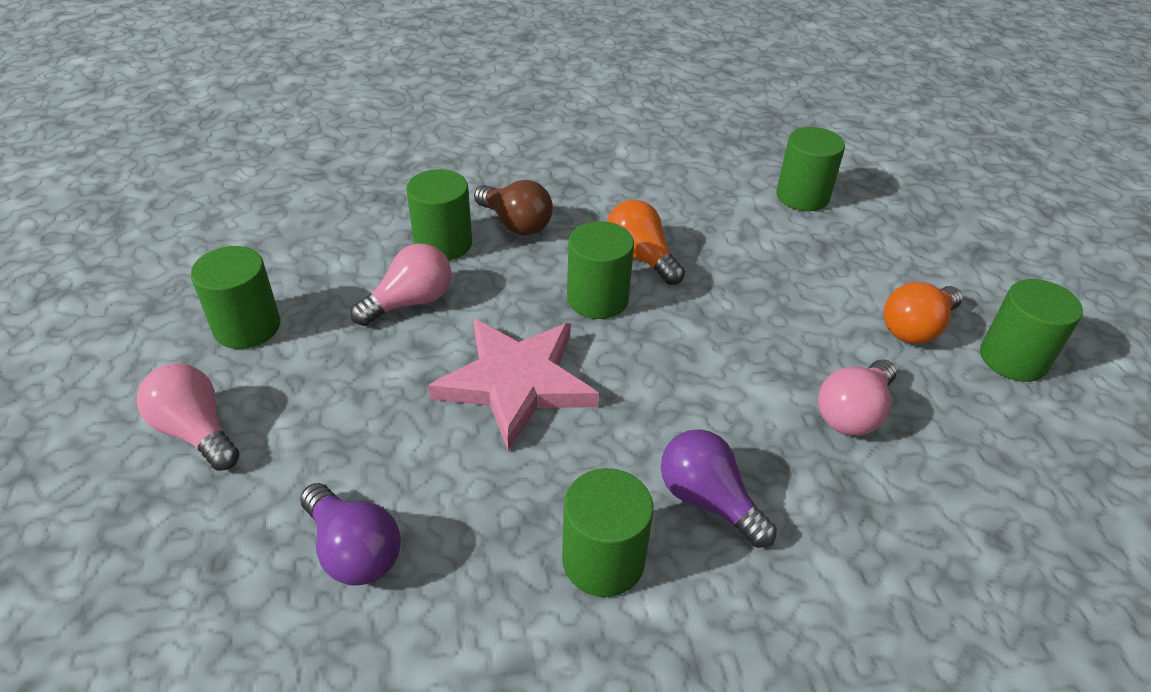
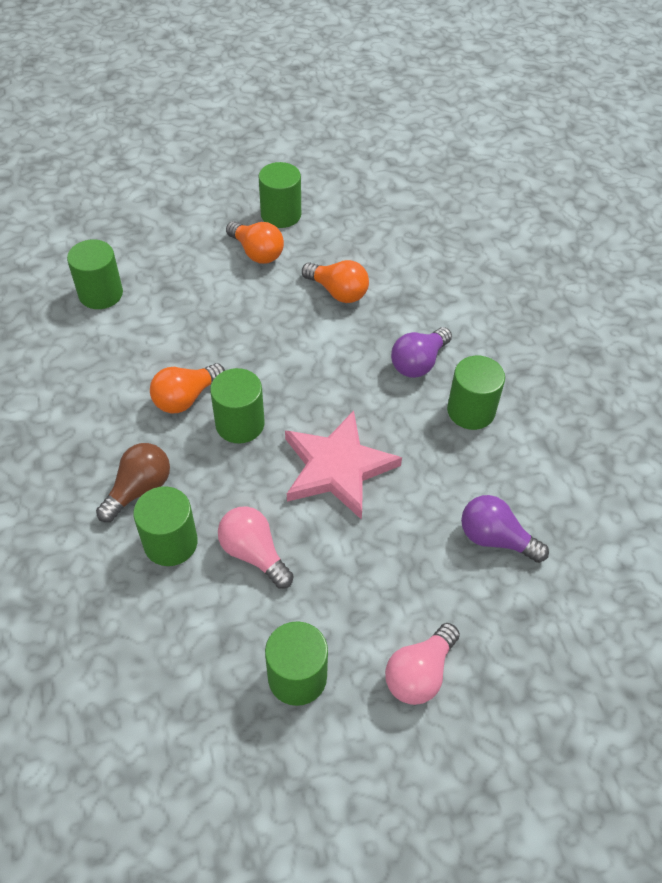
camera: 95 degrees left, 10 degrees up
(354, 550) = (495, 539): purple light bulb -> purple light bulb turned 105 degrees counterclockwise
(853, 413) = (338, 292): pink light bulb -> orange light bulb

